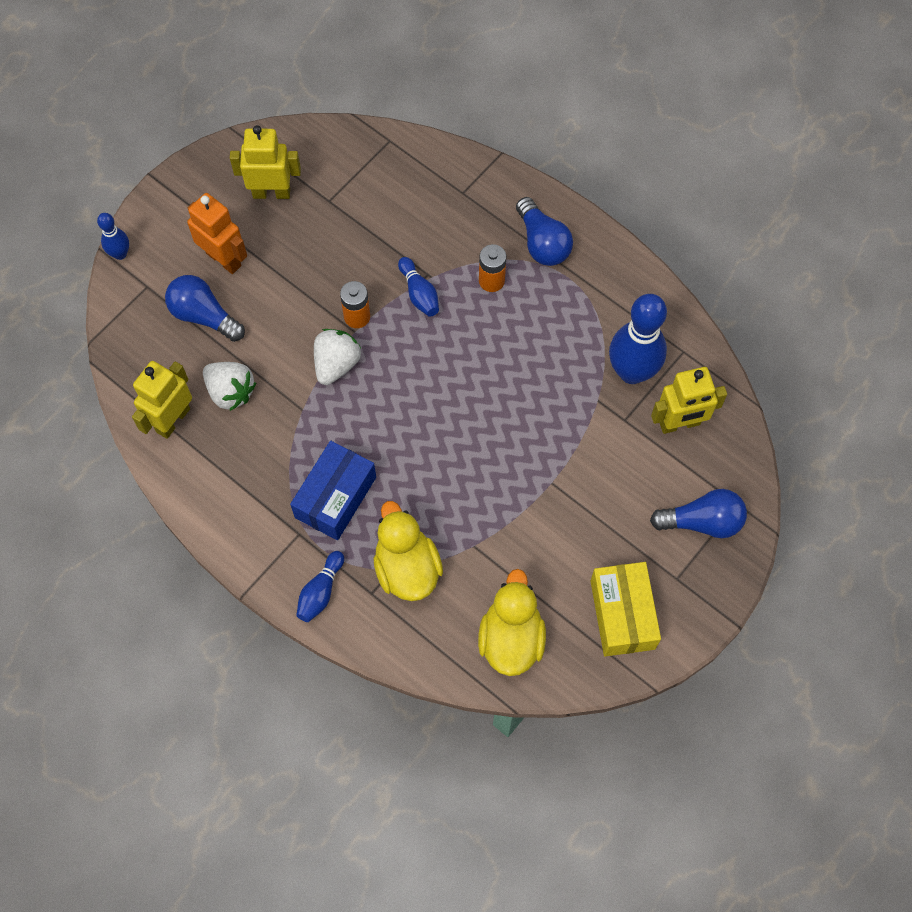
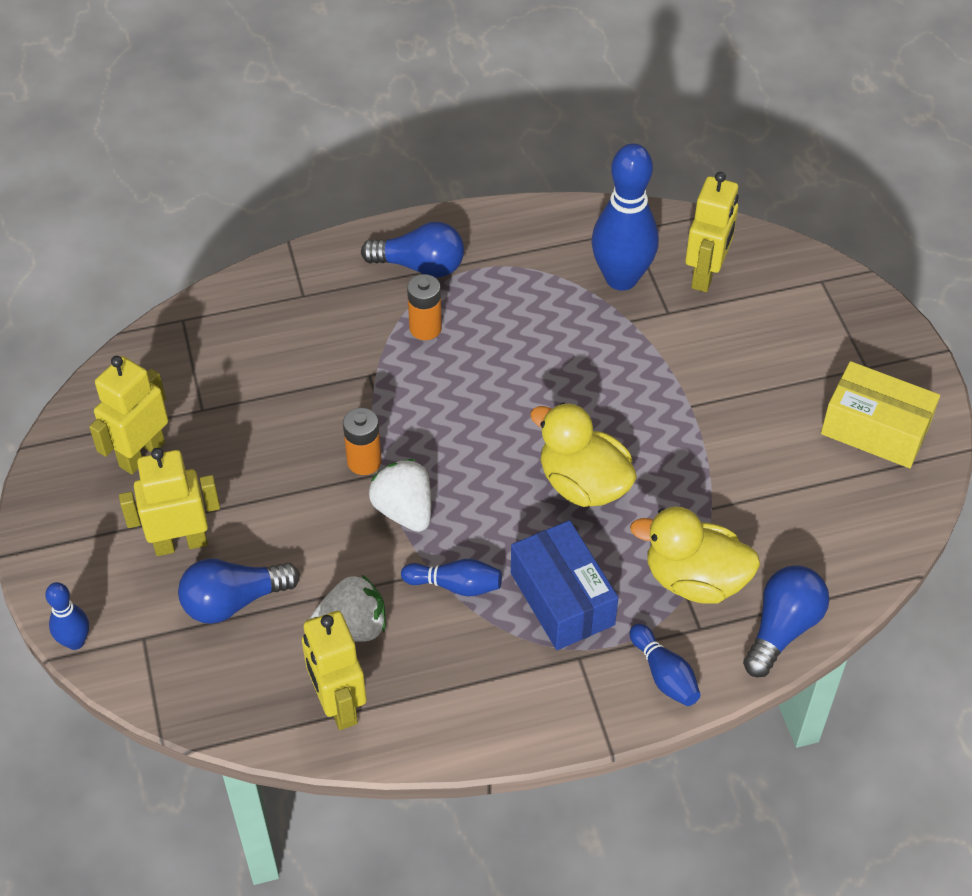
camera: 55 degrees left, 15 degrees down
(224, 259) = (180, 543): orange robot -> yellow robot
(419, 293) = (385, 394): blue bowling pin -> blue bowling pin (455, 585)
(511, 638) = (838, 533): yellow duck -> yellow duck (583, 484)
(702, 521) = (821, 316): blue light bulb -> blue light bulb (782, 629)

